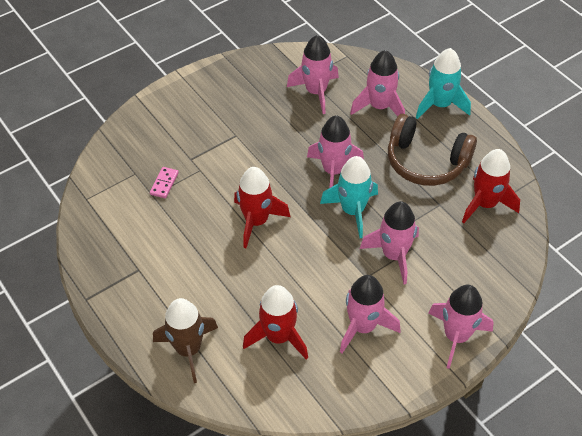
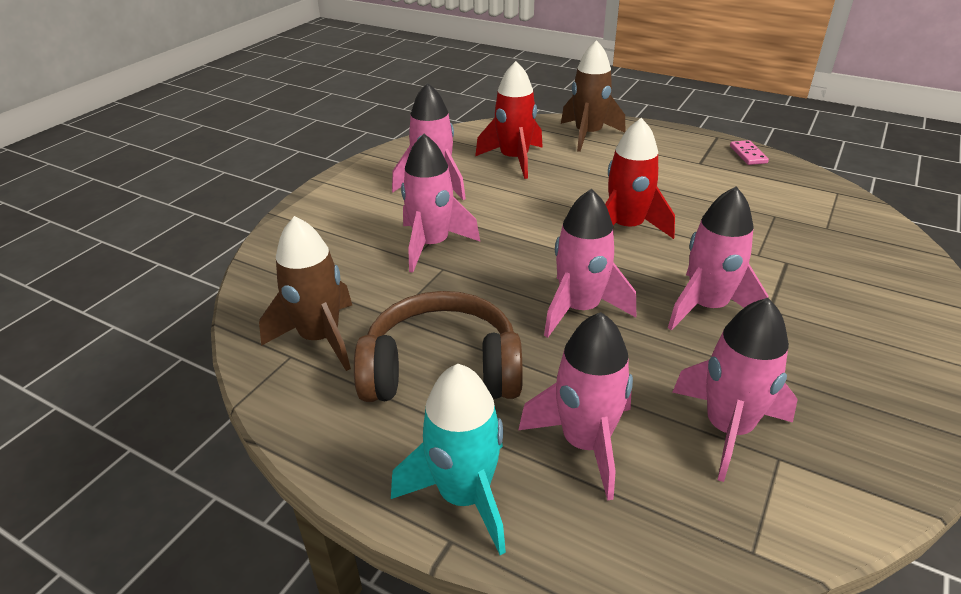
camera: 155 degrees right, 15 degrees down
(164, 183) = (778, 228): pink domino -> pink domino (748, 154)
(352, 211) = (515, 272): turquoise rocket -> none
(456, 336) = (327, 203): pink rocket -> pink rocket (707, 307)
(485, 204) = (320, 338): red rocket -> brown rocket

